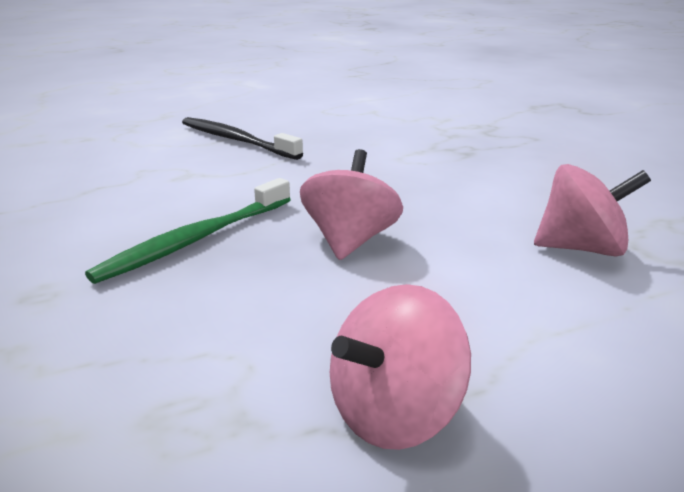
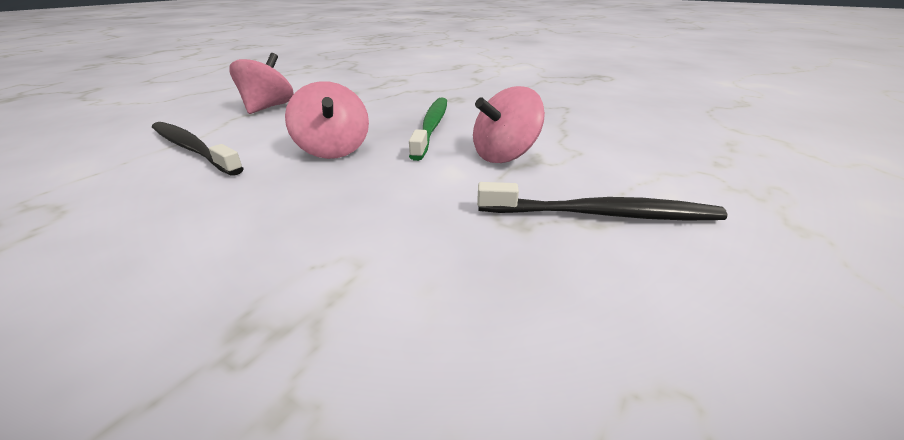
camera: 145 degrees right, 5 degrees up
(535, 304) = (192, 148): none -> black toothbrush
(581, 248) = (127, 193): pink spinning top -> pink spinning top (504, 155)

